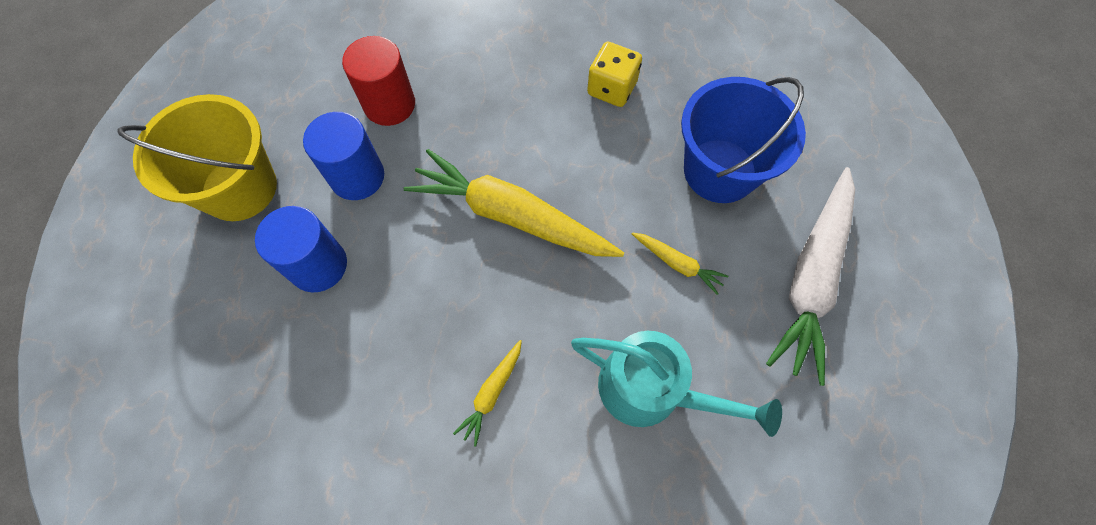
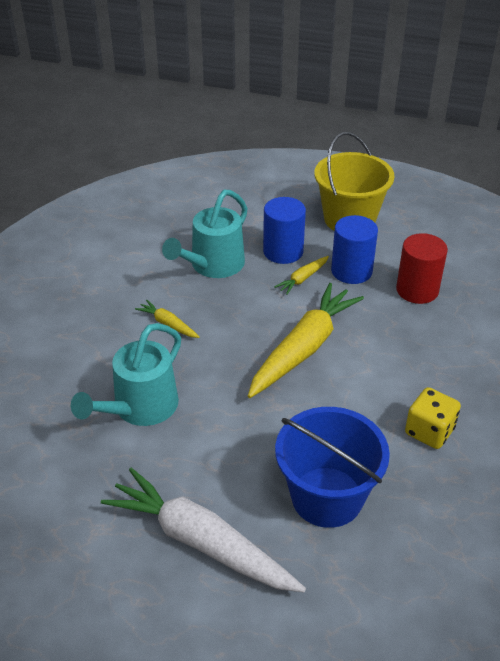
camera: 100 degrees right, 25 degrees down
(356, 358) = (213, 265): none -> turquoise watering can
(677, 264) = (238, 444): yellow carrot -> yellow carrot (302, 279)

